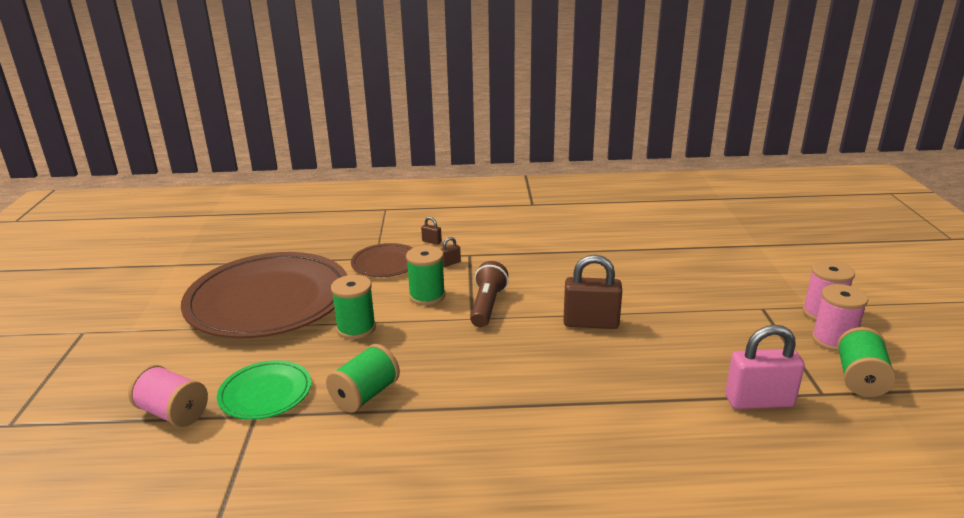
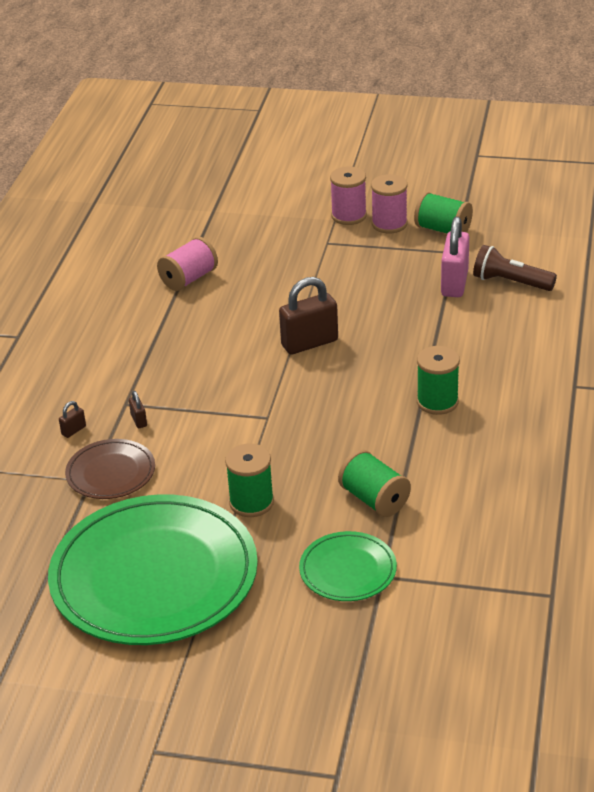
camera: 75 degrees left, 10 degrees up
(173, 413) = (359, 638): pink spool -> pink spool (189, 279)
(268, 300) = (154, 576): brown plate -> green plate
(427, 296) = (206, 445): green spool -> green spool (437, 402)
(487, 305) = (247, 404): brown flashlight -> brown flashlight (510, 282)
(591, 323) = (309, 343): brown padlock -> brown padlock turned 45 degrees clockwise

